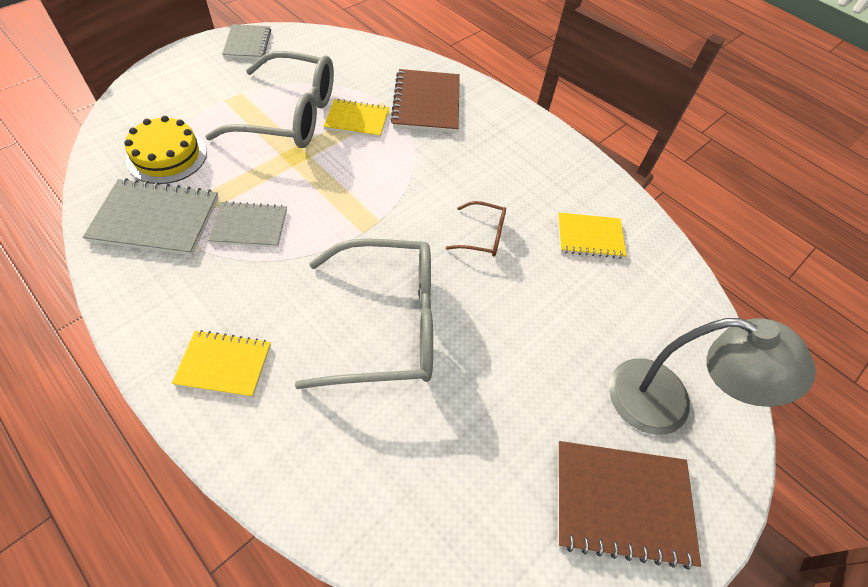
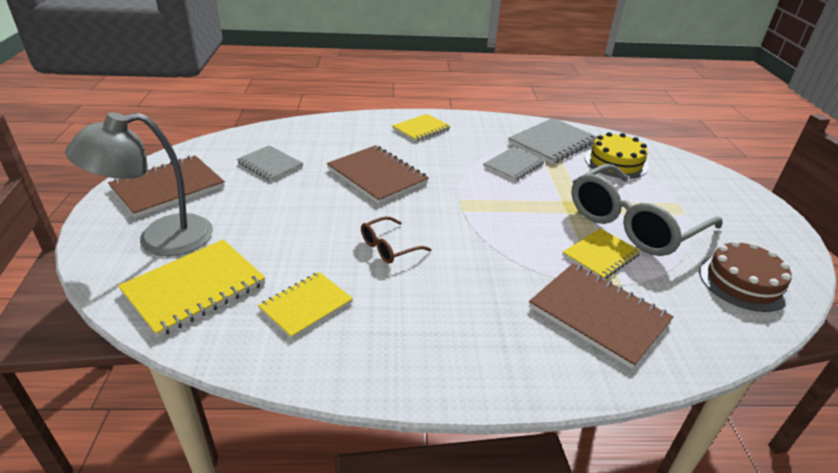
camera: 135 degrees right, 20 degrees down
(247, 43) = (781, 246): grey notebook -> grey notebook (270, 165)
(317, 54) = (743, 282): none -> brown cake
(388, 323) = (377, 176): grey glasses -> brown notebook
(661, 314) = (194, 288): none -> yellow notebook

